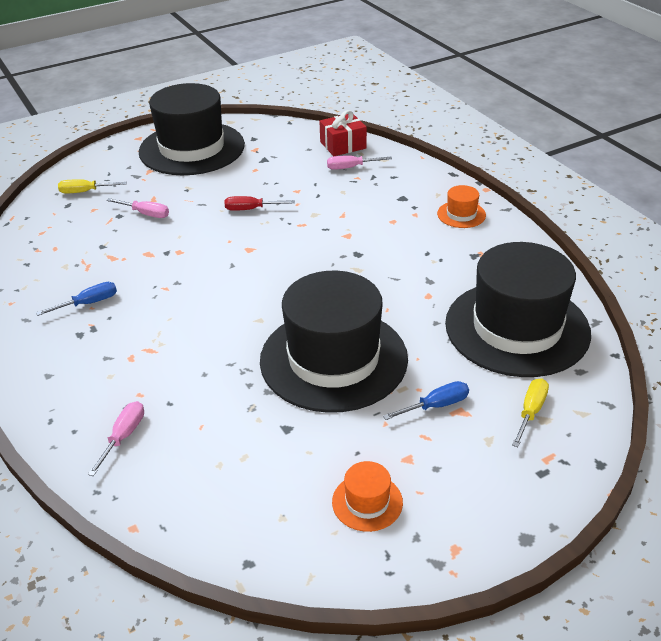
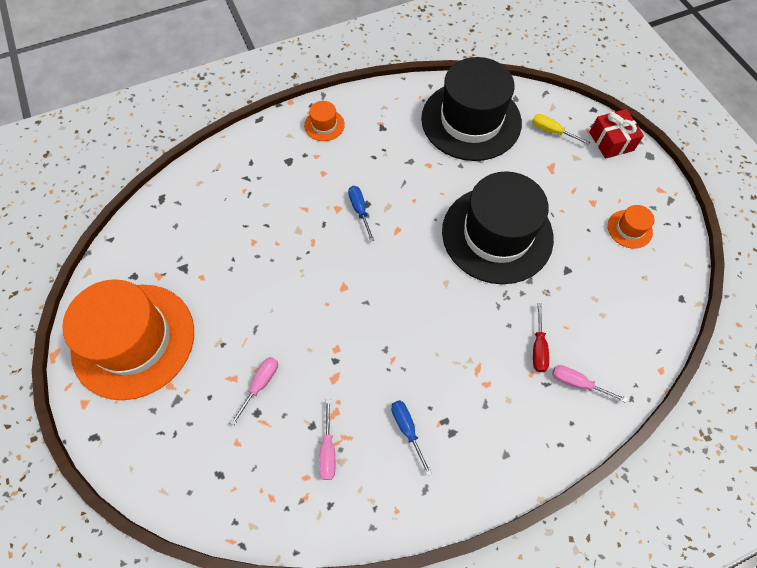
camera: 85 degrees left, 25 degrees up
(85, 192) = (196, 456): yellow screwdriver -> none
(192, 148) = (133, 340): black hat -> orange hat
(251, 209) = (277, 283): red screwdriver -> red screwdriver (538, 347)
(343, 145) = (178, 195): red gift -> red gift (611, 141)
(351, 167) = (224, 193): pink screwdriver -> pink screwdriver (328, 450)
(435, 406) = (546, 180): blue screwdriver -> blue screwdriver (360, 210)

